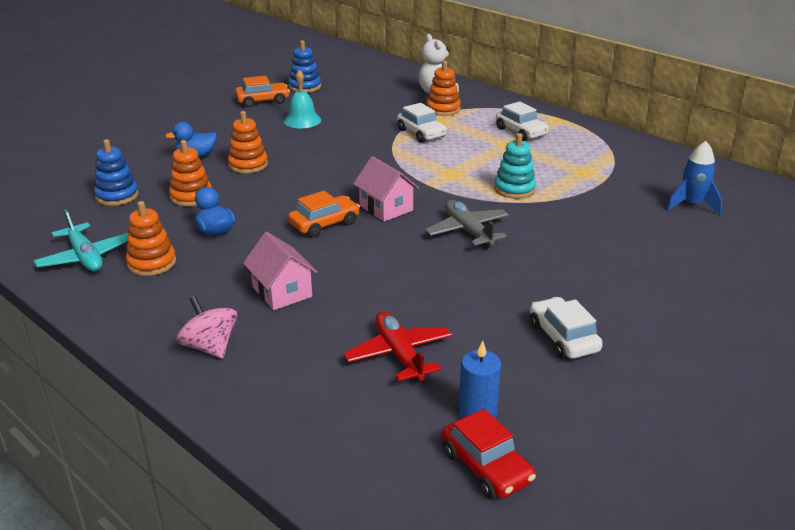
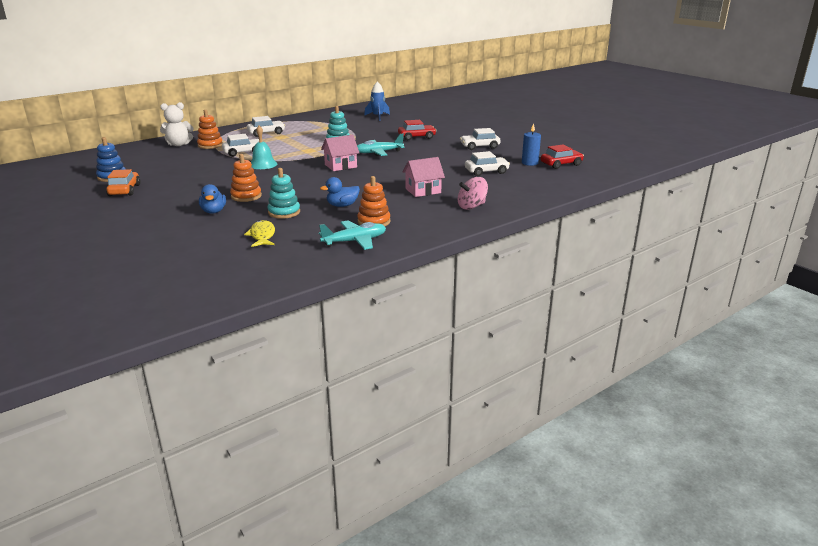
camera: 80 degrees left, 5 degrees down
(117, 196) = (262, 235): blue stacking toy -> yellow fish
(191, 196) = (284, 212): orange stacking toy -> turquoise stacking toy
(302, 120) = (182, 180): turquoise bell -> turquoise bell (263, 164)
(324, 224) = (350, 179): orange car -> none
(399, 354) = (486, 171): red plane -> white car
(468, 231) = (379, 152): grey plane -> turquoise plane
(584, 258) = (416, 137): none -> red car

